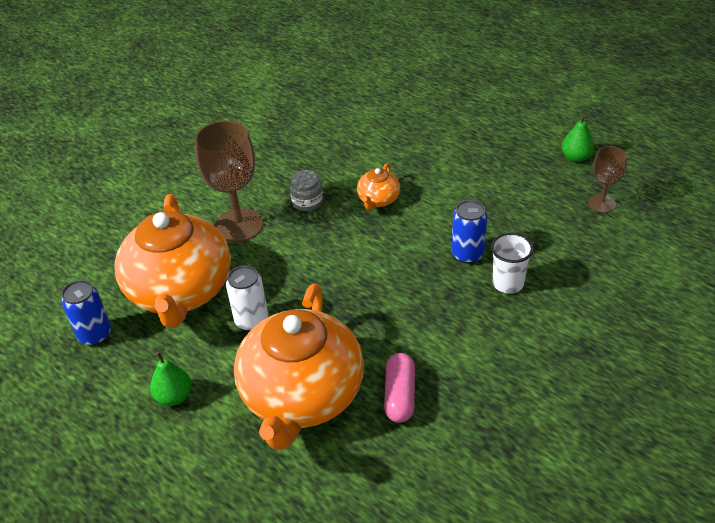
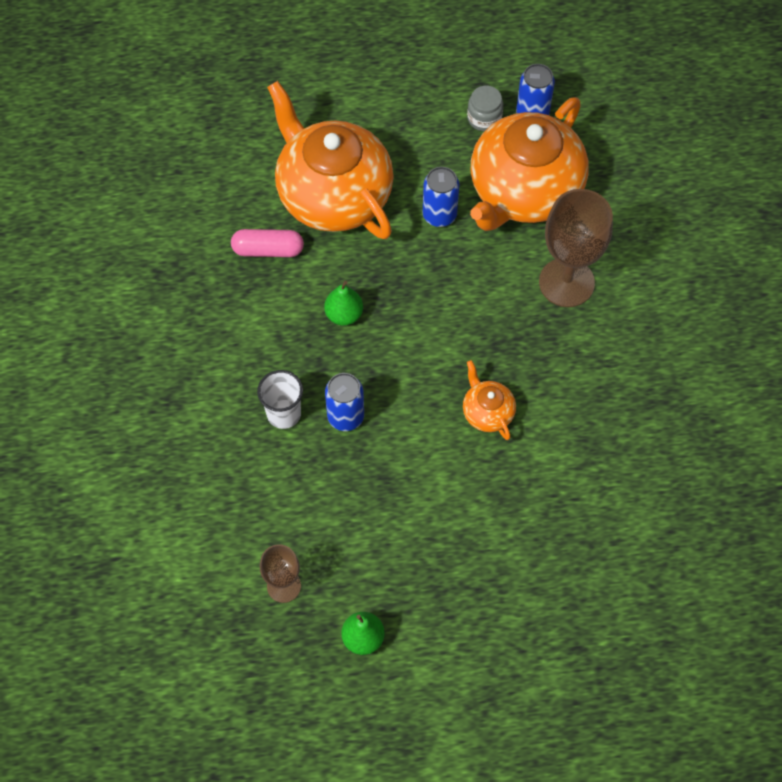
camera: 130 degrees right, 20 degrees up
(174, 396) = (416, 125): green pear -> green pear (344, 314)
(180, 291) = (524, 191): orange teapot -> orange teapot turned 90 degrees counterclockwise
(251, 321) = (439, 215): white can -> blue can
(307, 202) = (544, 356): grey jar -> grey jar (484, 118)
(399, 395) = (268, 250): pink capsule -> pink capsule turned 45 degrees counterclockwise

